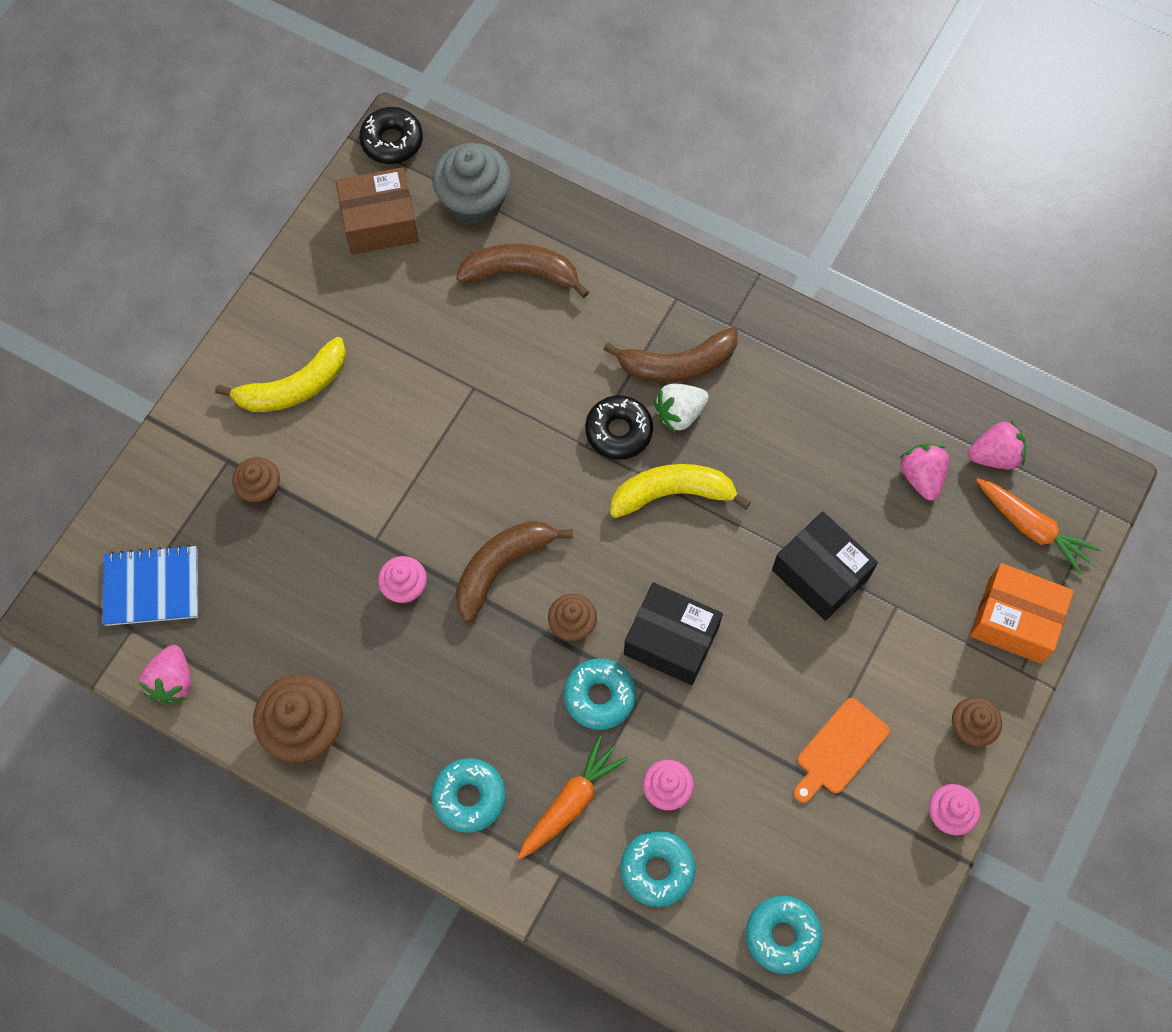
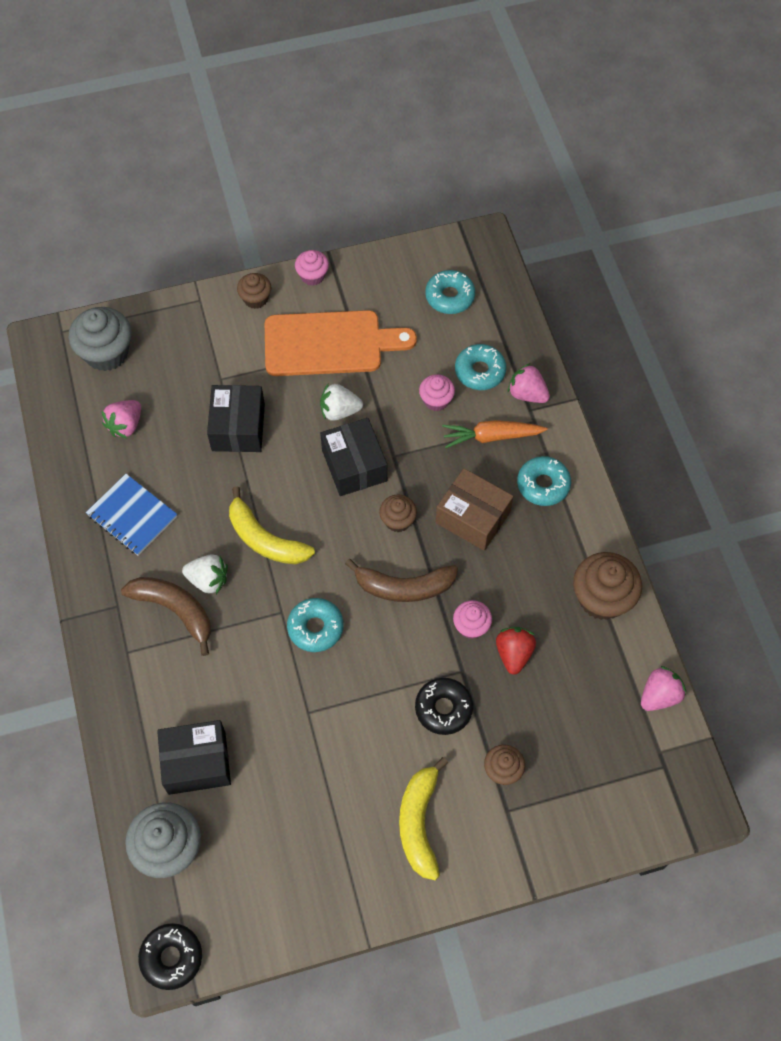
camera: 135 degrees left, 5 degrees down
(152, 587) = (626, 768): blue notebook -> blue notebook (132, 516)
(294, 387) = (419, 822): yellow banana -> yellow banana turned 105 degrees counterclockwise
(342, 597) = (514, 653): none -> red strawberry
(380, 222) = (246, 895): brown box -> brown box (473, 517)
(521, 273) = (197, 762): brown banana -> black box
(599, 696) = (422, 472): turquoise donut -> turquoise donut (315, 628)
(618, 431) = (254, 602): black donut -> black donut (443, 708)
(747, 684) = (339, 411): none -> white strawberry
(839, 749) = (330, 344): orange cutting board -> orange cutting board, size x1.84
(994, 455) = (75, 401): pink strawberry -> pink strawberry (527, 394)
(1015, 620) = (173, 322): orange box -> none
(1031, 527) = (106, 353): orange carrot -> grey cupcake

